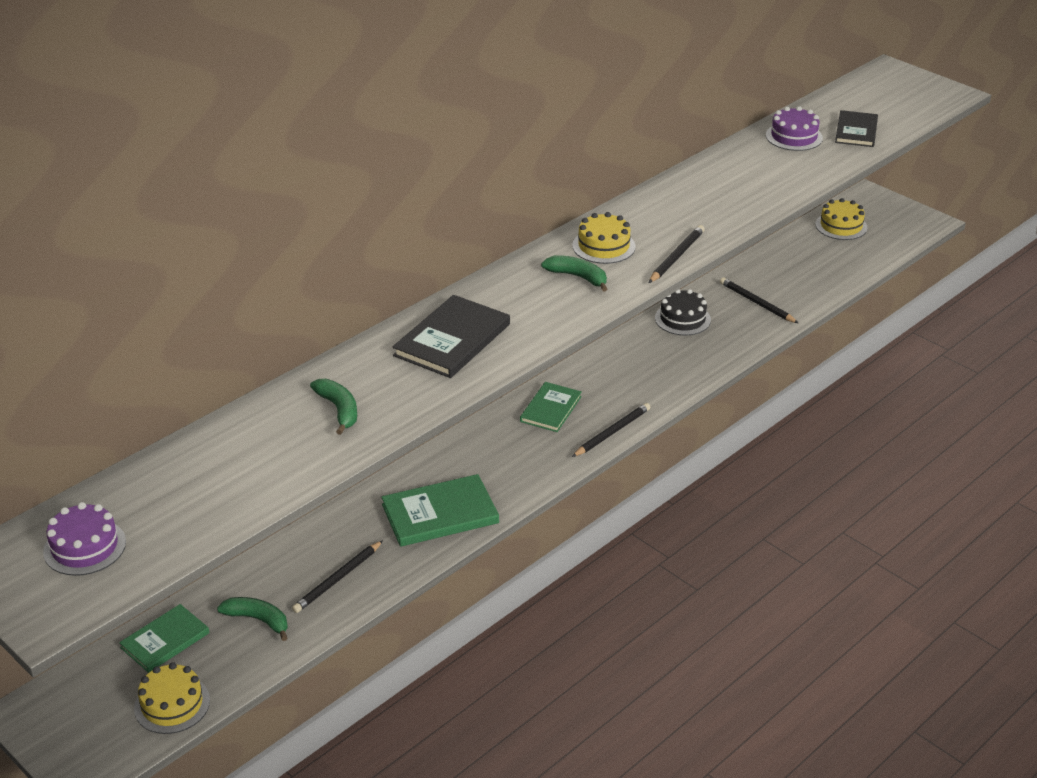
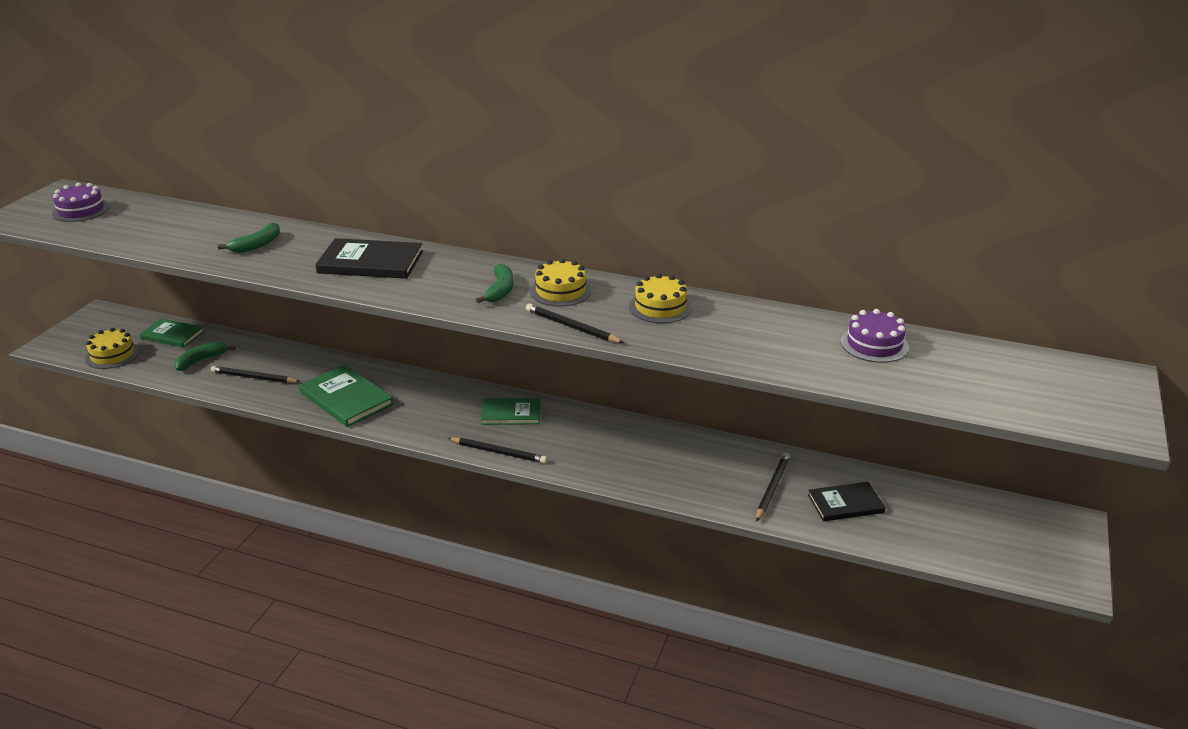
camera: 65 degrees right, 5 degrees down
(258, 620) = (201, 360): green banana -> green banana turned 135 degrees counterclockwise
(676, 256) = (571, 327): black pencil -> black pencil turned 150 degrees counterclockwise
(682, 319) = (703, 449): black cake -> none
(841, 226) = (981, 514): yellow cake -> yellow cake (660, 307)
(856, 131) = (935, 379): black book -> black book (845, 504)

